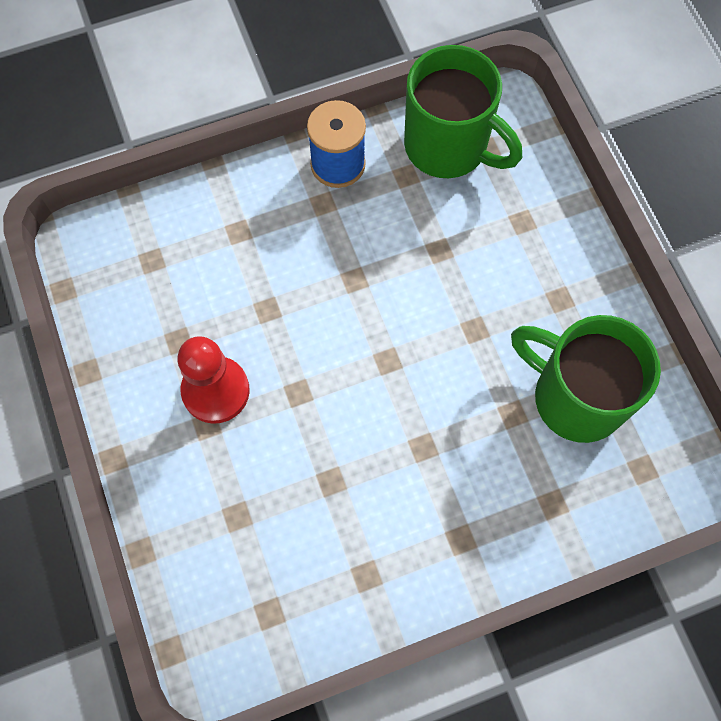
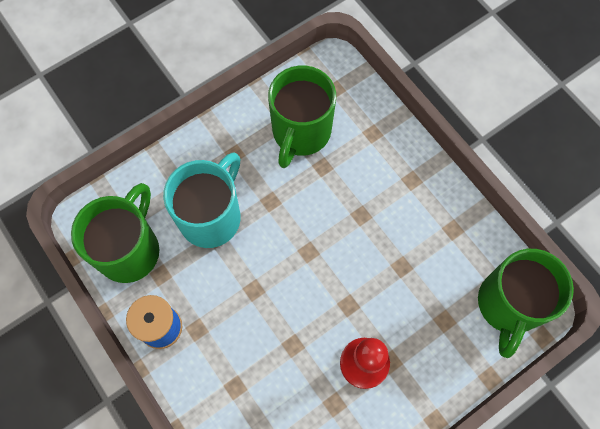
camera: 105 degrees left, 0 degrees up
(229, 616) = (508, 305): none -> green mug
(471, 250) = (212, 216): none -> turquoise mug

